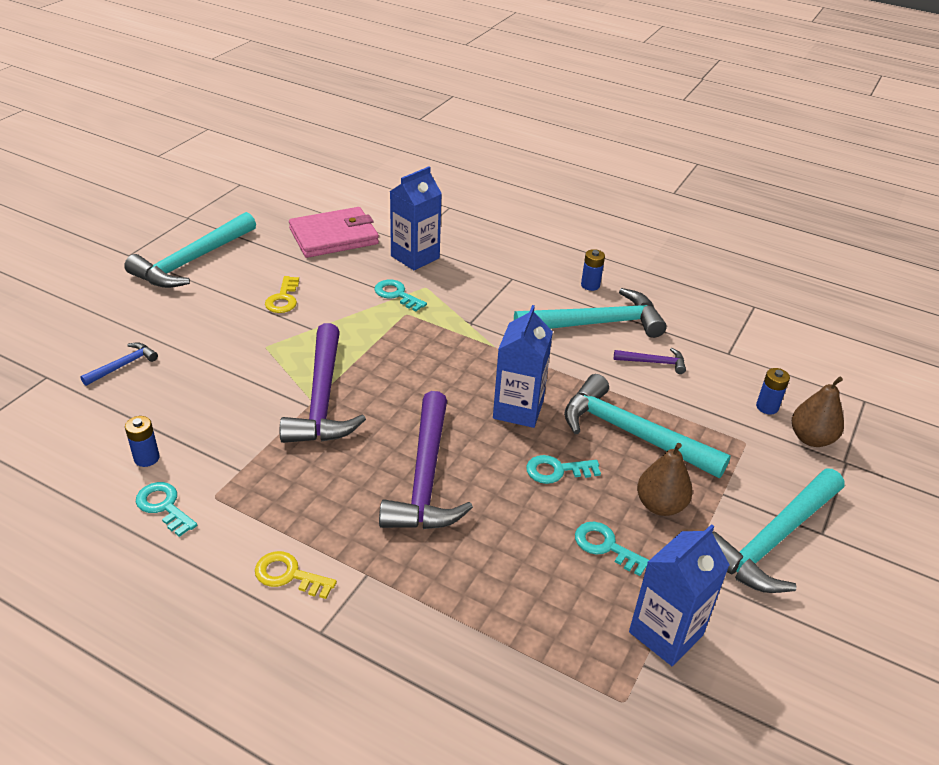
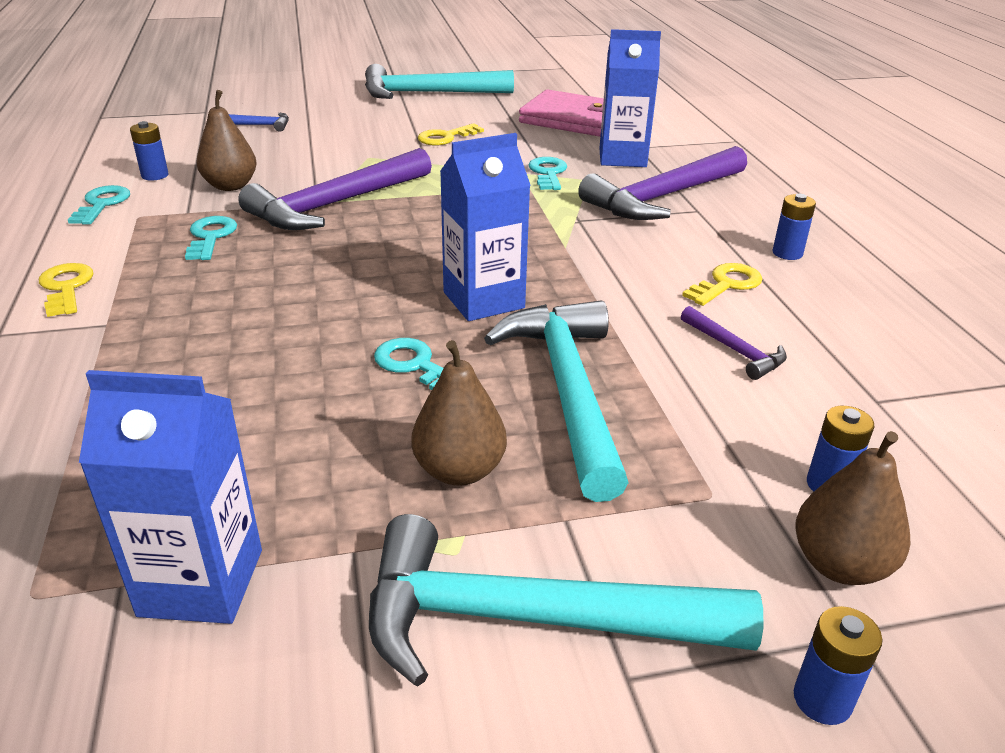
camera: 50 degrees right, 5 degrees down
(223, 430) = (230, 186): none -> brown pear
(426, 477) = (292, 295): purple hammer -> purple hammer (663, 197)
(596, 323) = (726, 284): turquoise hammer -> yellow key
(605, 546) = (322, 457): turquoise key -> turquoise key (210, 237)
(867, 492) = (822, 700): none -> blue battery

